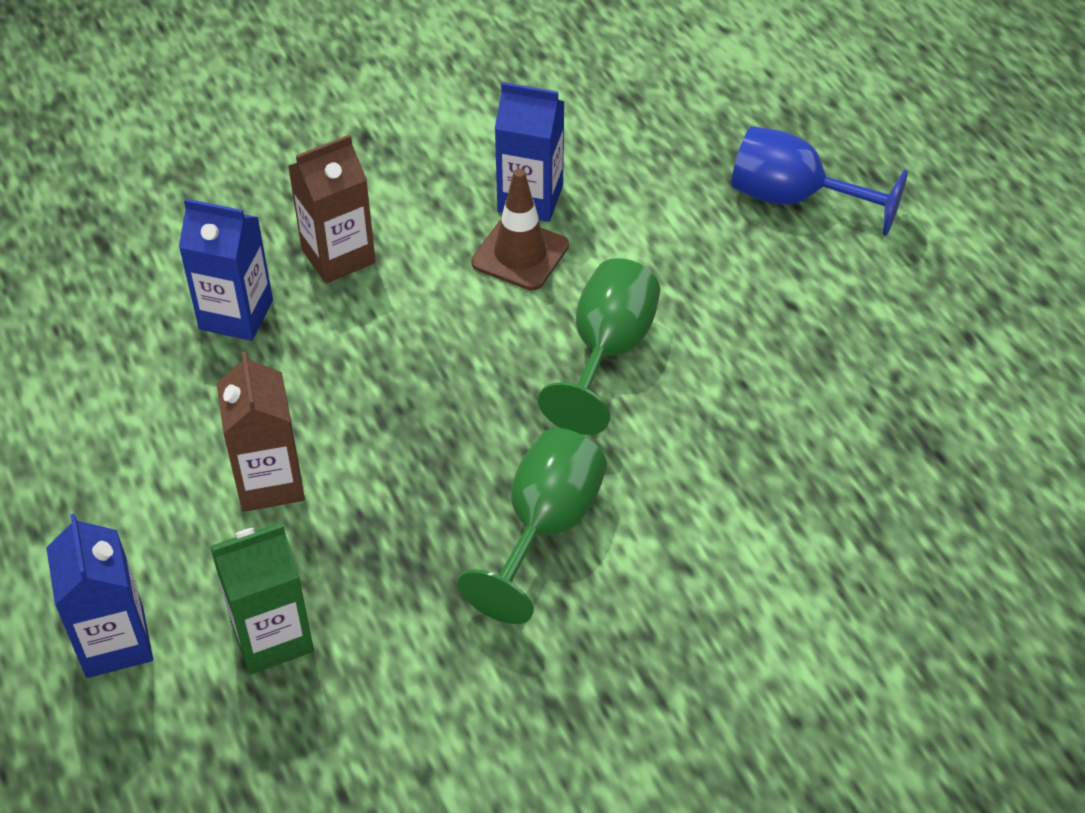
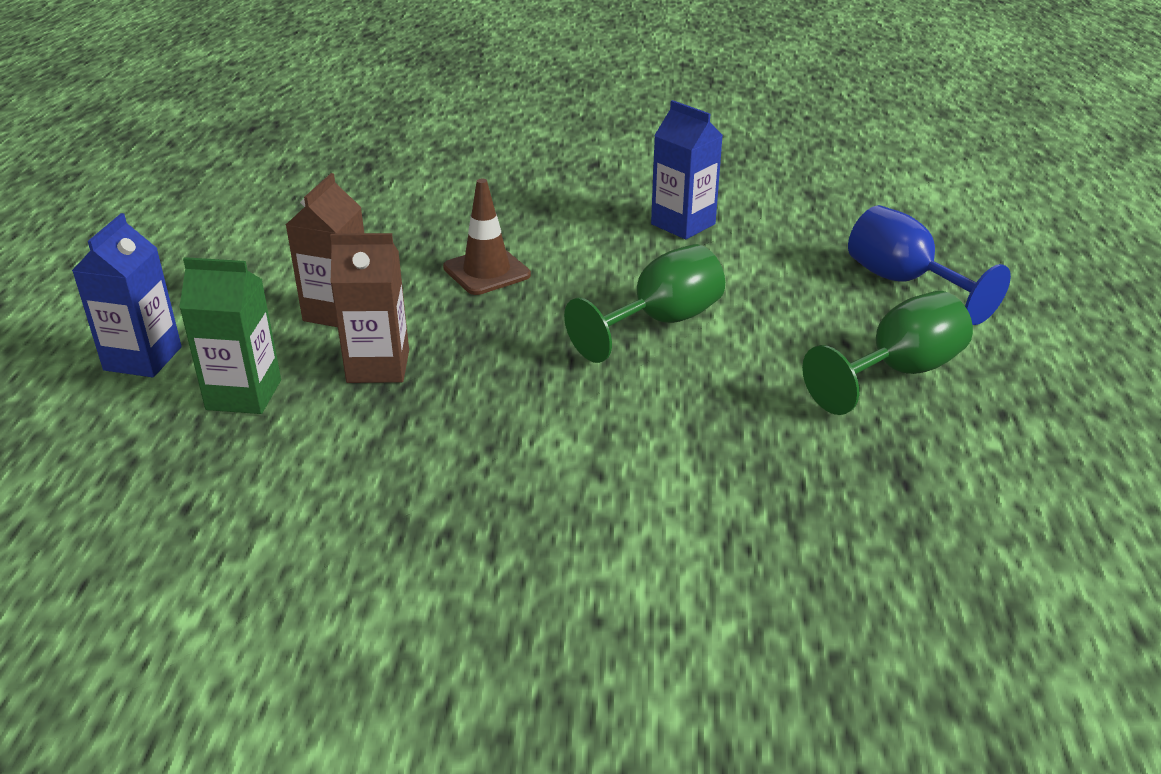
camera: 30 degrees right, 15 degrees down
(236, 315) = (412, 223): blue carton -> none
(338, 256) = (512, 214): brown carton -> brown carton (378, 366)
(520, 254) = (645, 250): brown traffic cone -> brown traffic cone (486, 271)
(545, 527) = (508, 406): green goblet -> green goblet (898, 372)

